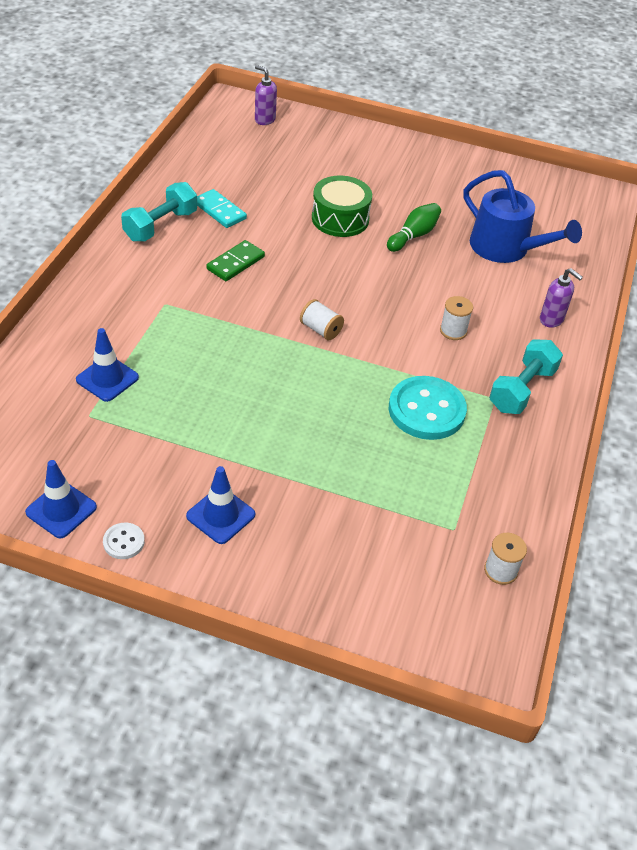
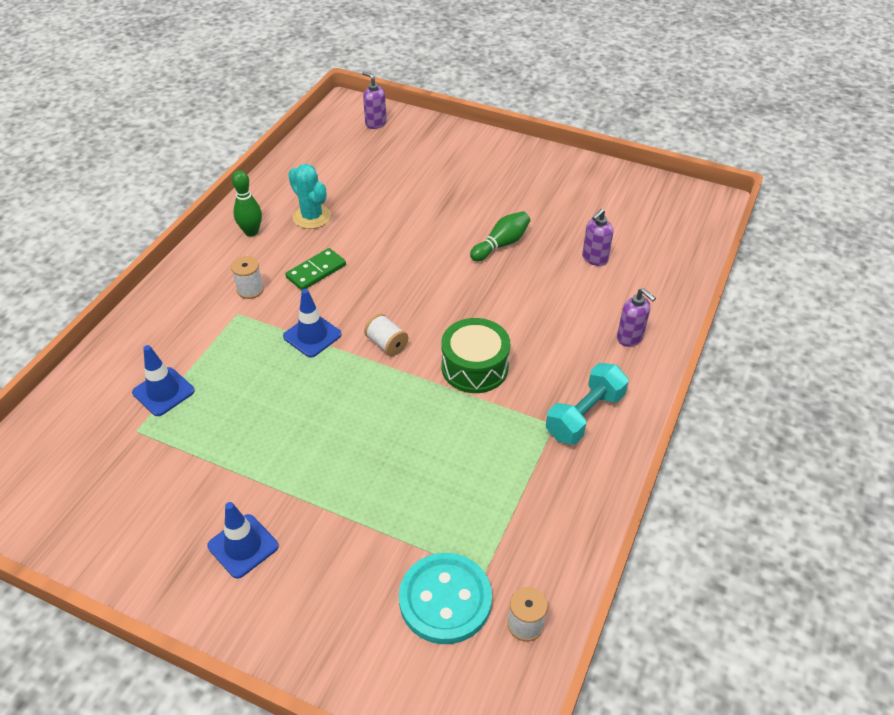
camera: 10 degrees right, 0 degrees up
(61, 510) = (86, 532): blue traffic cone -> blue traffic cone (312, 335)
(124, 542) = (139, 571): white button -> none
(161, 226) = (251, 232): turquoise dumbbell -> green bowling pin
(219, 211) = (312, 217): turquoise domino -> turquoise cactus
(340, 219) = (430, 226): green drum -> green drum (474, 367)
(426, 410) = (479, 436): turquoise button -> turquoise button (445, 600)
(453, 331) = (523, 348): white spool -> white spool (250, 290)
(505, 248) = (594, 259): blue watering can -> purple soap dispenser

